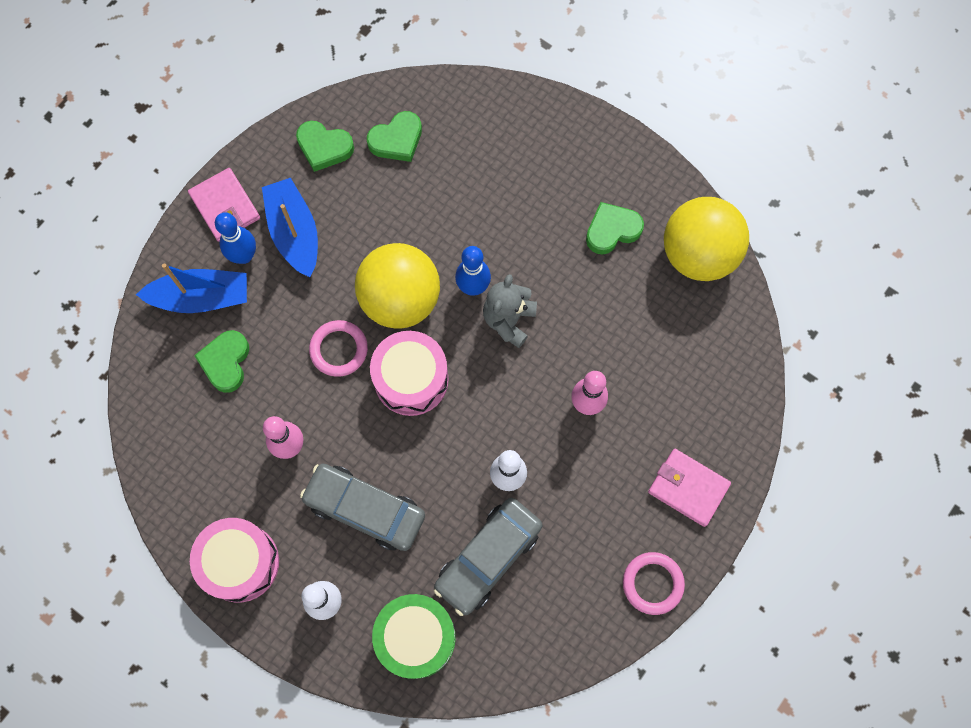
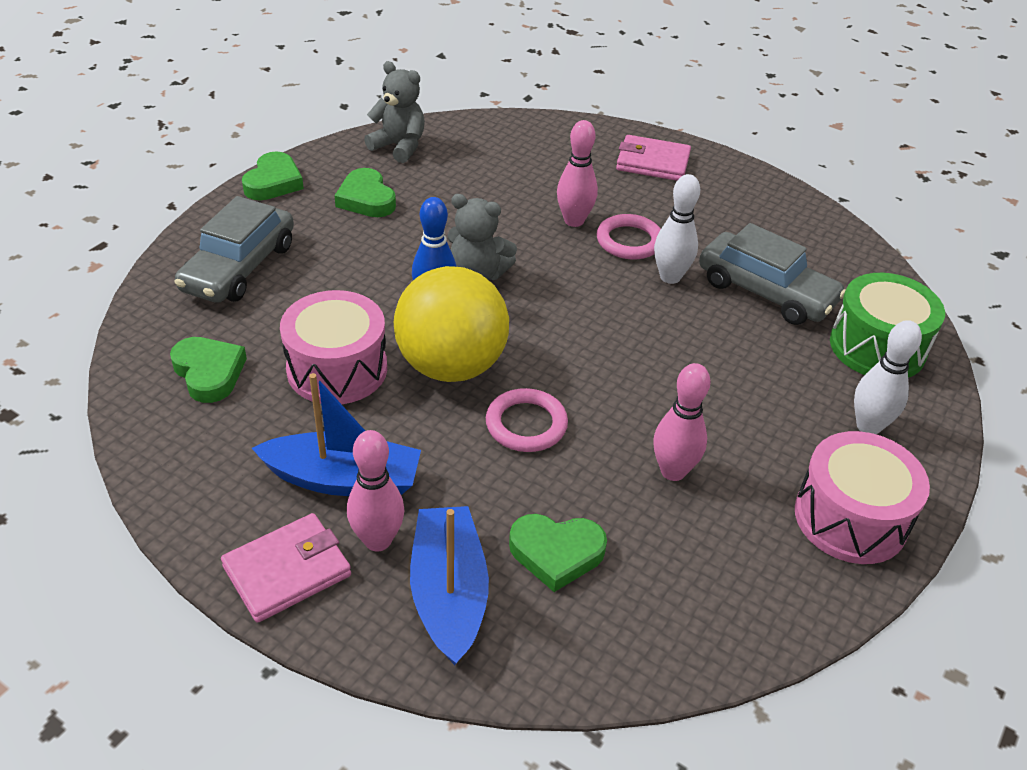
camera: 95 degrees left, 30 degrees down
(244, 256) = (378, 540): blue bowling pin -> pink bowling pin
(294, 233) = (343, 479): blue boat -> blue boat turned 150 degrees counterclockwise
(324, 147) = (203, 450): green heart -> green heart (273, 182)
(365, 509) = (739, 393): grey car -> grey car (239, 267)
(411, 379) = (561, 354): pink drum -> pink drum (337, 369)
(652, 583) = (754, 186): pink ring -> pink ring (629, 241)
(688, 488) = (652, 162): pink wallet -> pink wallet turned 75 degrees clockwise
(698, 254) = (399, 147): yellow ball -> grey teddy bear

